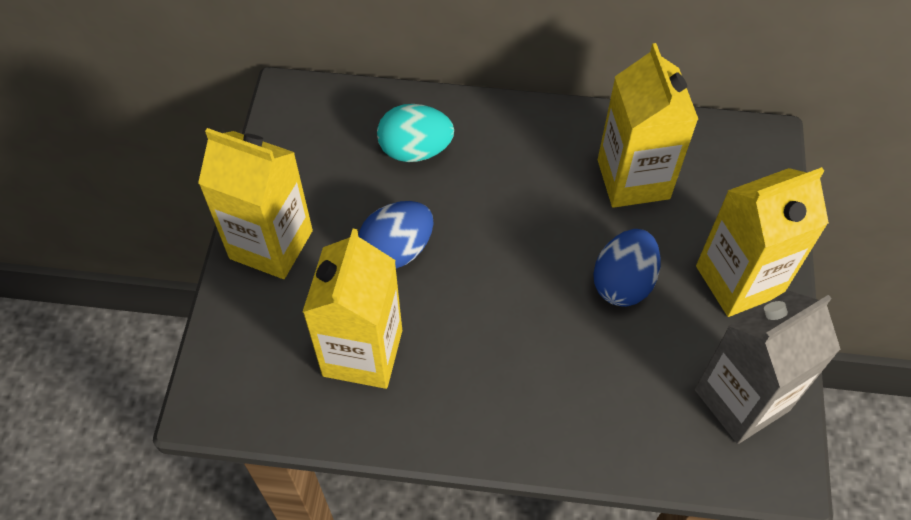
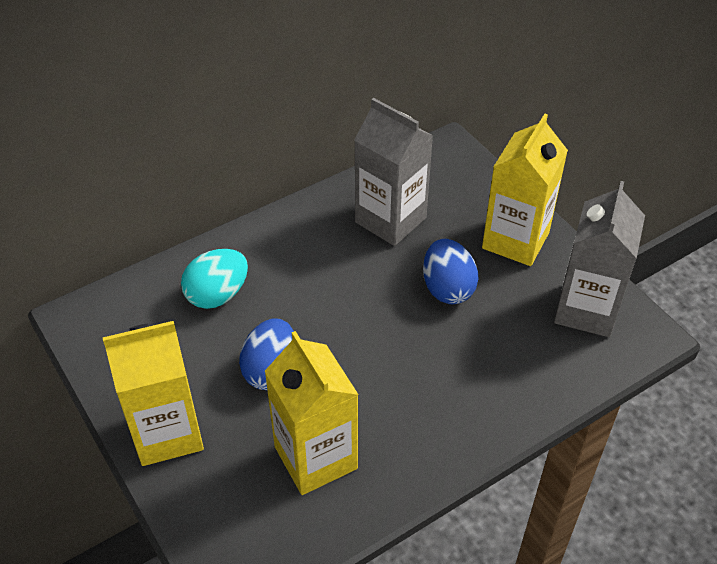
camera: 40 degrees left, 10 degrees down
(633, 179) = (390, 220): yellow carton -> grey carton

